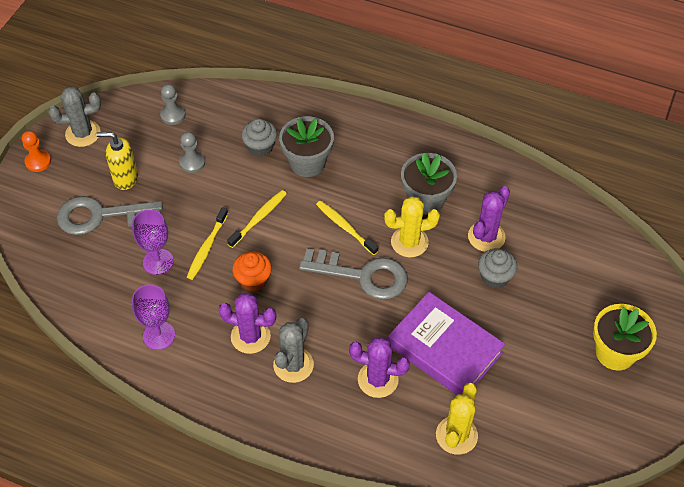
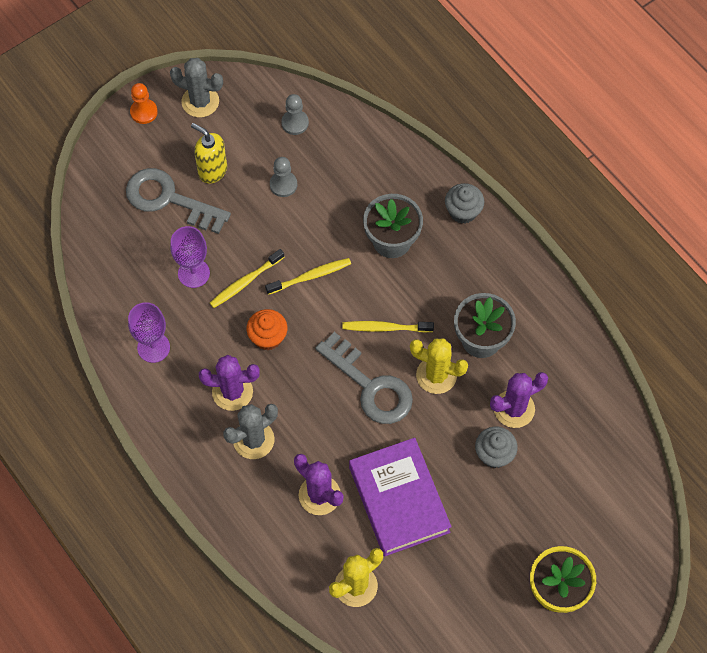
camera: 30 degrees right, 10 degrees up
(250, 336) = (232, 392): purple cactus -> purple cactus turned 45 degrees counterclockwise
(260, 147) = (357, 200): grey cupcake -> grey cupcake (463, 211)
(345, 227) = (385, 328): yellow toothbrush -> yellow toothbrush turned 75 degrees counterclockwise

